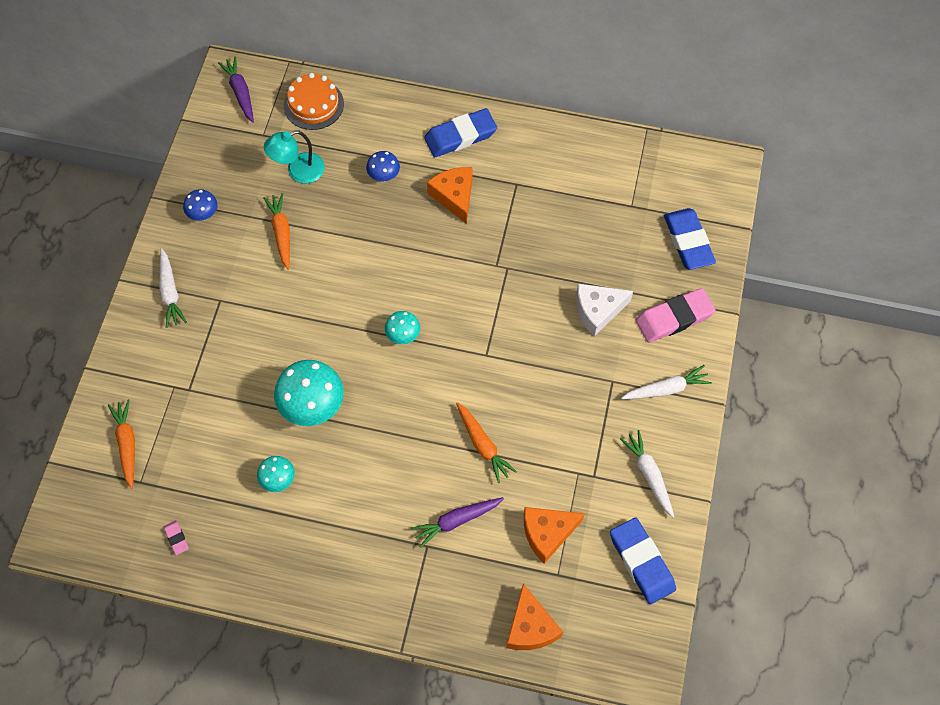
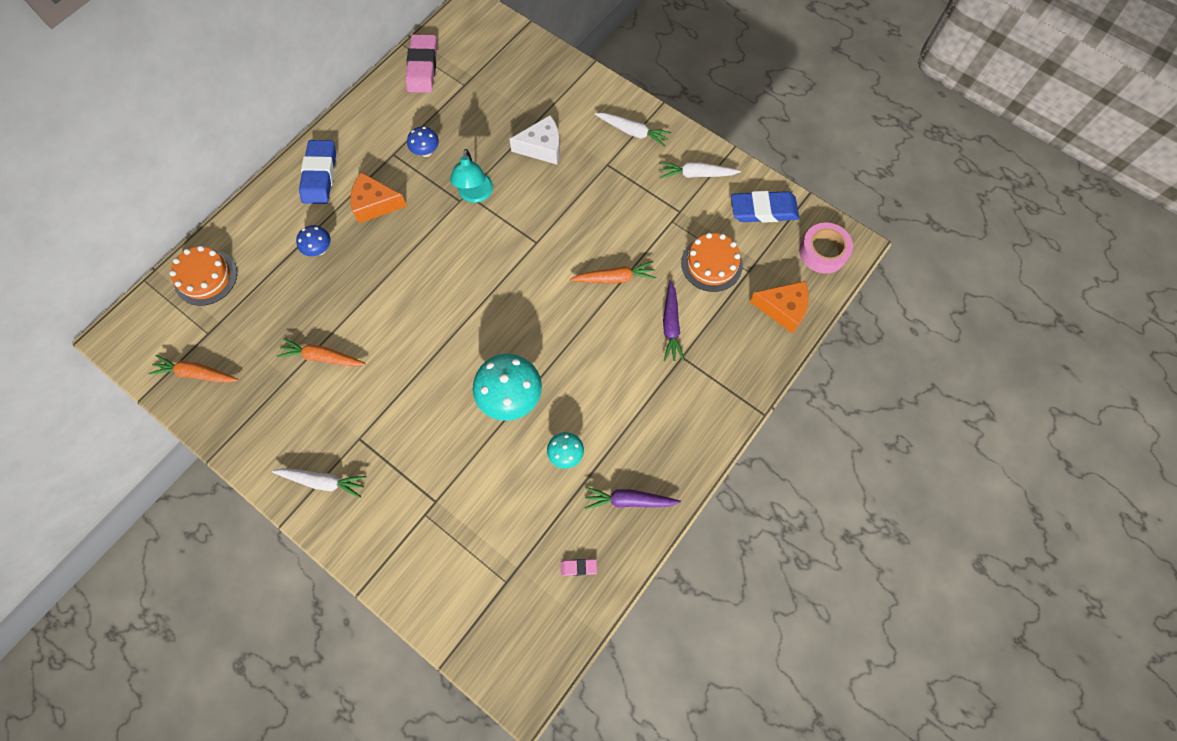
camera: 65 degrees left, 5 degrees up
(127, 444) = (461, 581): orange carrot -> orange carrot (196, 373)
(203, 215) = (258, 419): blue mushroom -> blue mushroom (426, 152)
(240, 92) = (147, 335): purple carrot -> purple carrot (629, 500)
(298, 171) = (267, 318): turquoise lamp -> turquoise lamp (475, 195)
(403, 336) = (483, 297): turquoise mushroom -> none
(547, 533) = (711, 264): orange cheese -> orange cake
(598, 311) = (542, 147): white cheese -> white cheese turned 105 degrees counterclockwise
(622, 646) = (823, 252): none -> pink tape
(666, 389) = (632, 132): white carrot -> white carrot turned 105 degrees clockwise
(674, 318) = (577, 100): pink eraser -> pink eraser (422, 67)
(688, 241) = (518, 62): blue eraser -> none

